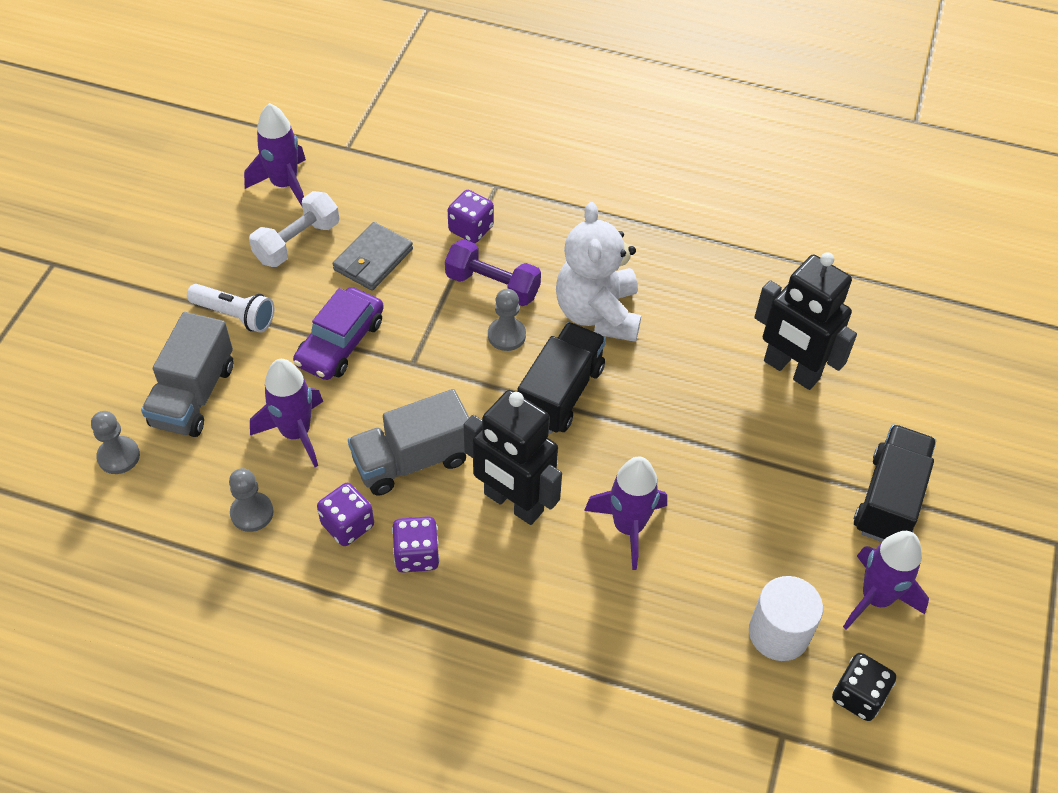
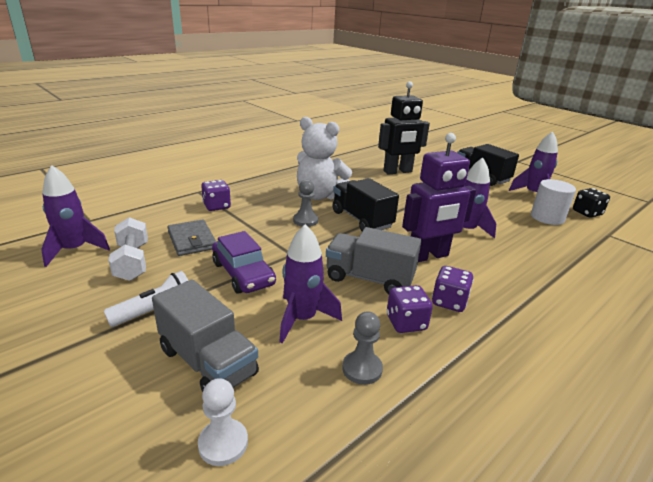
camera: 60 degrees left, 25 degrees down
(118, 456) = (223, 443): grey pawn -> white pawn
(412, 460) = (369, 278): grey truck -> grey truck turned 105 degrees clockwise
(492, 285) = (265, 213): purple dumbbell -> none
(513, 503) = (428, 256): black robot -> purple robot

